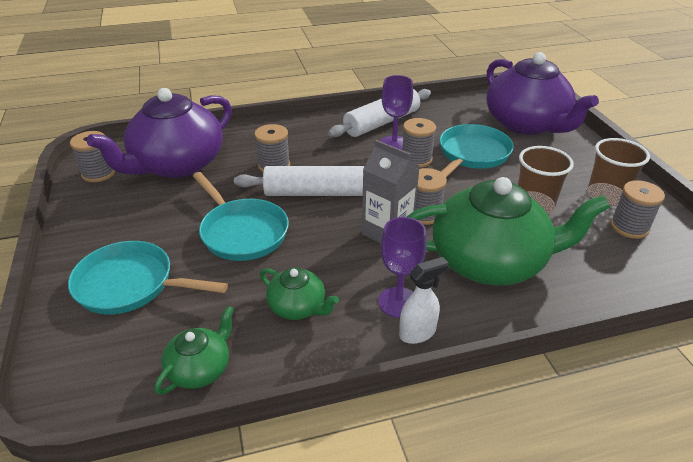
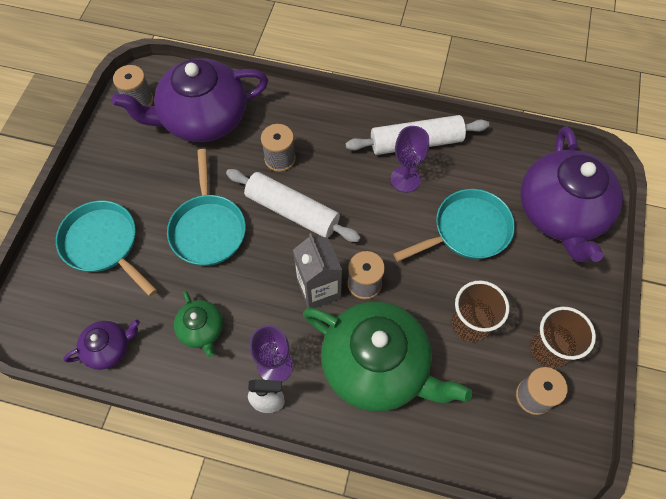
camera: 30 degrees right, 25 degrees up
(200, 369) = (108, 348): green teapot -> purple teapot
(416, 159) = (410, 211): grey spool -> none

